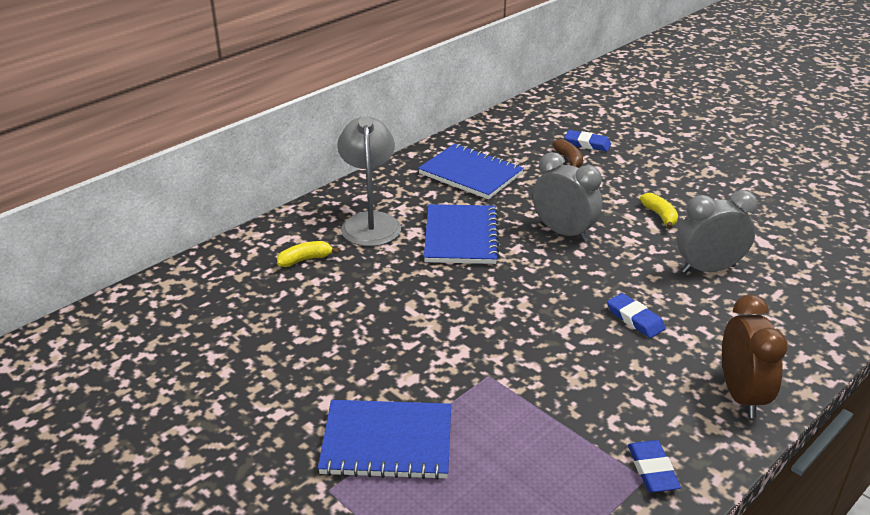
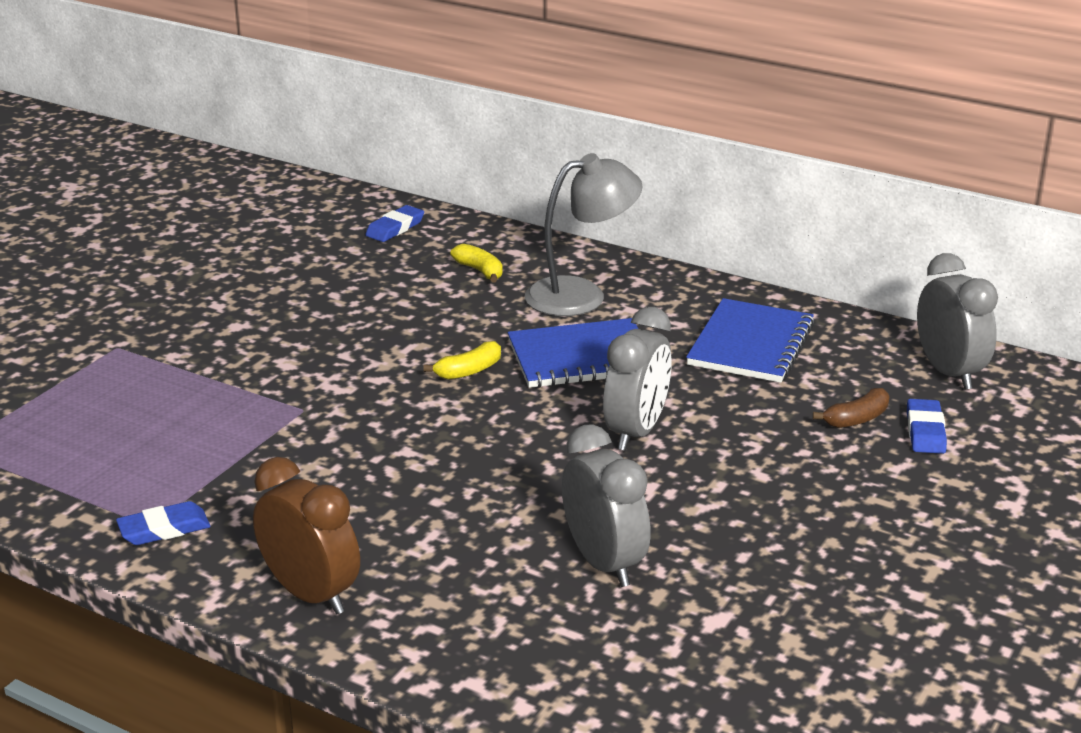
camera: 75 degrees right, 5 degrees down
(387, 442) = (185, 365): blue notebook -> none
(527, 124) = (949, 372): none -> grey clock
(635, 319) = (450, 503): blue eraser -> blue eraser (395, 228)
(660, 216) = (736, 513): yellow banana -> yellow banana (469, 371)
(741, 395) = (311, 594): brown clock -> brown clock turned 120 degrees counterclockwise

